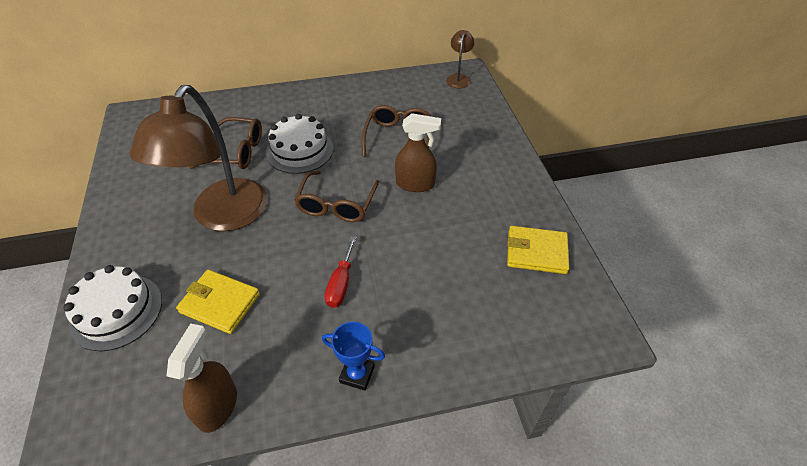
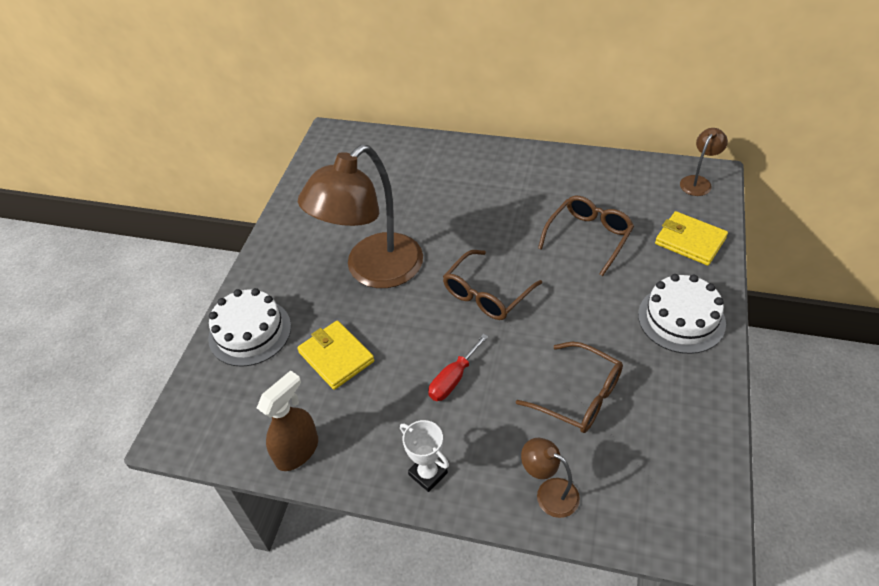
camera: 30 degrees right, 0 degrees up
(236, 152) = (413, 204): brown glasses -> brown glasses (579, 396)
(300, 150) = (476, 221): white cake -> white cake (681, 319)
(357, 374) = (428, 474): blue trophy -> white trophy
(415, 184) = (581, 298): brown spray bottle -> none
(469, 346) = (549, 492): none -> brown lamp
(536, 252) = (678, 422): yellow wallet -> yellow wallet (690, 241)

